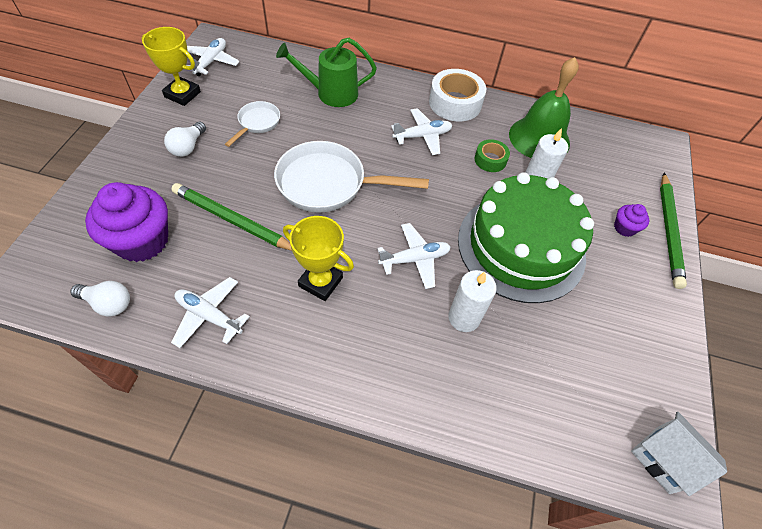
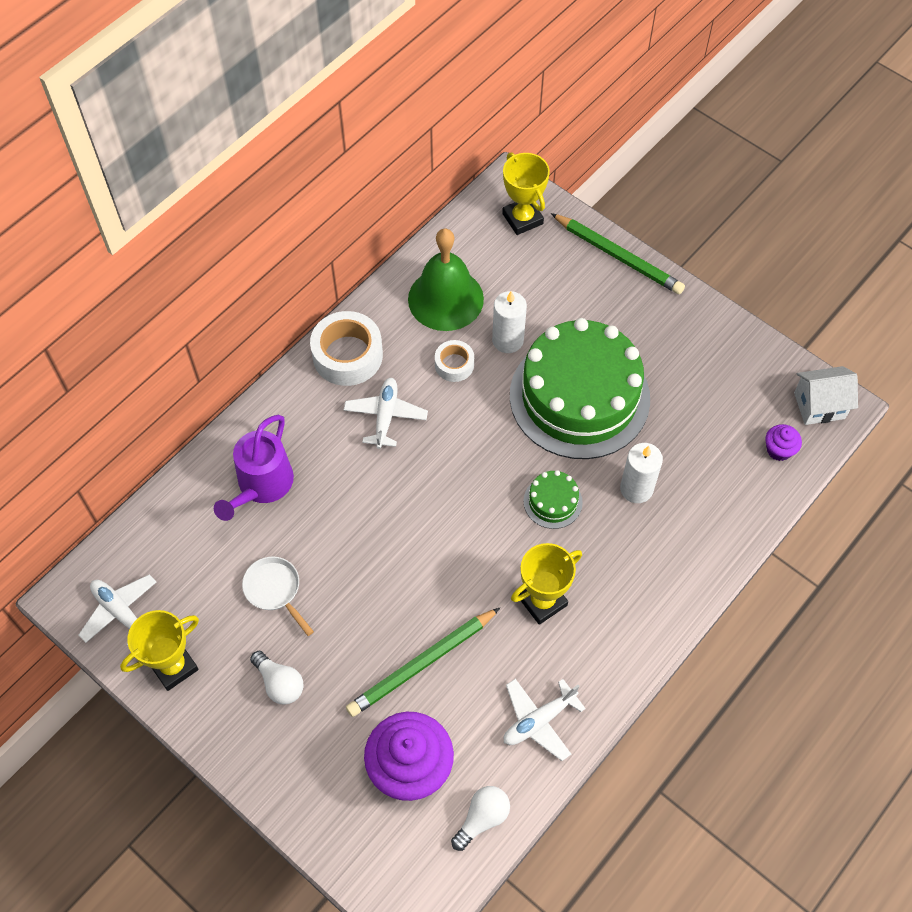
camera: 60 degrees left, 5 degrees up
(328, 184) = (413, 545): white pan -> none
(332, 93) = (262, 485): green watering can -> purple watering can
(415, 259) = (552, 501): white plane -> green cake
(490, 160) = (454, 364): green tape -> white tape
(624, 228) = (598, 292): purple cupcake -> purple cupcake (779, 450)
(643, 160) = (522, 219): none -> yellow trophy

